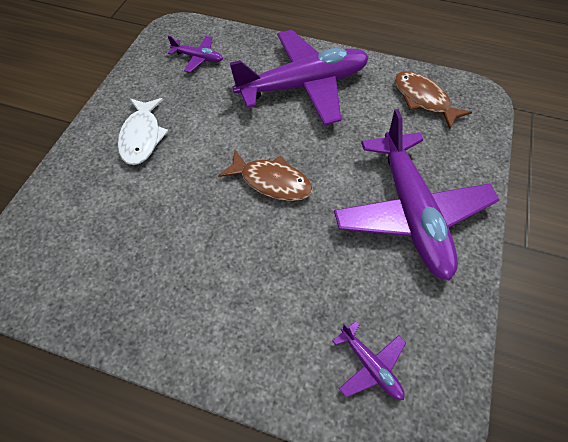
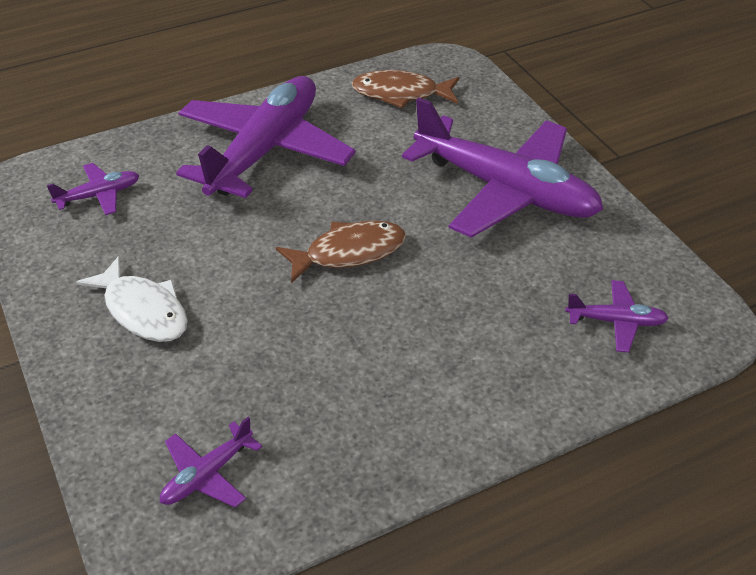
camera: 45 degrees left, 15 degrees down
(61, 252) = (207, 475): none -> purple plane

